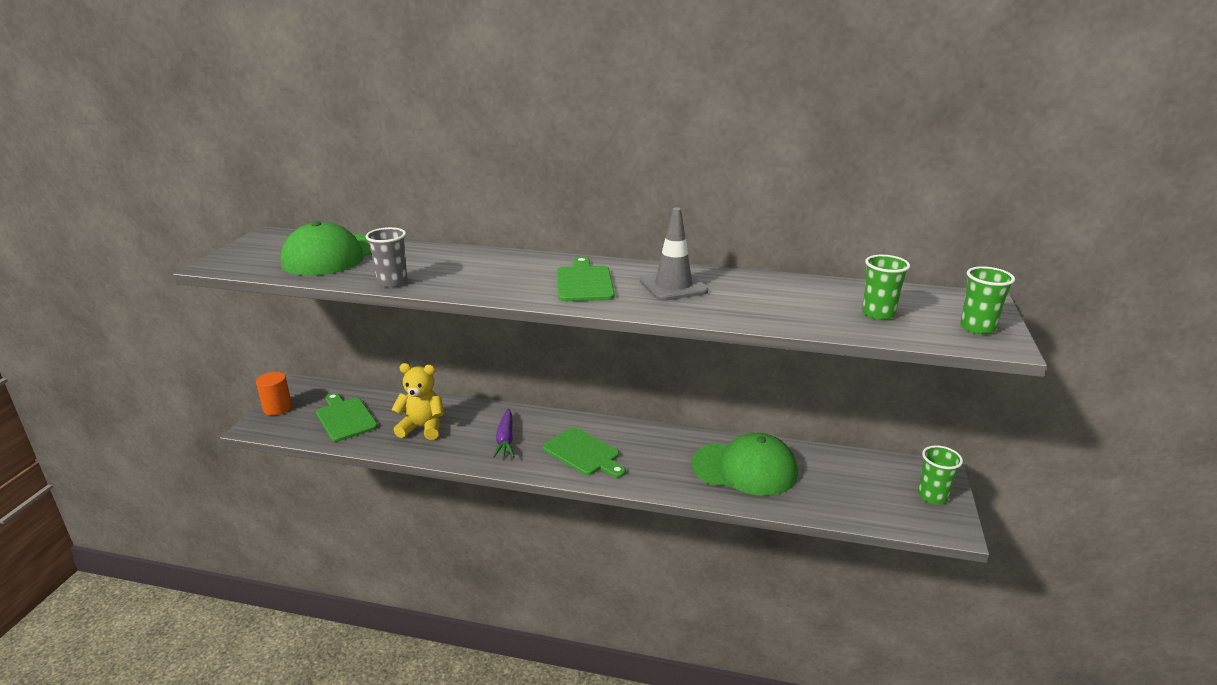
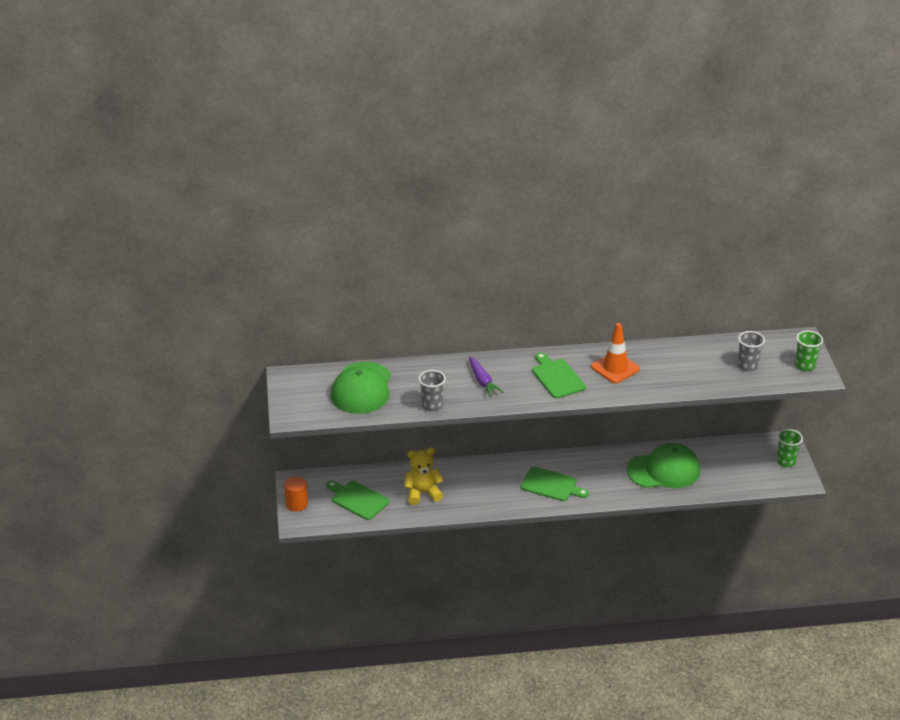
camera: 20 degrees left, 10 degrees up
(505, 439) = (490, 488): purple carrot -> purple carrot (483, 381)
(673, 286) = (615, 368): grey traffic cone -> orange traffic cone
(878, 314) = (747, 366): green cup -> grey cup

